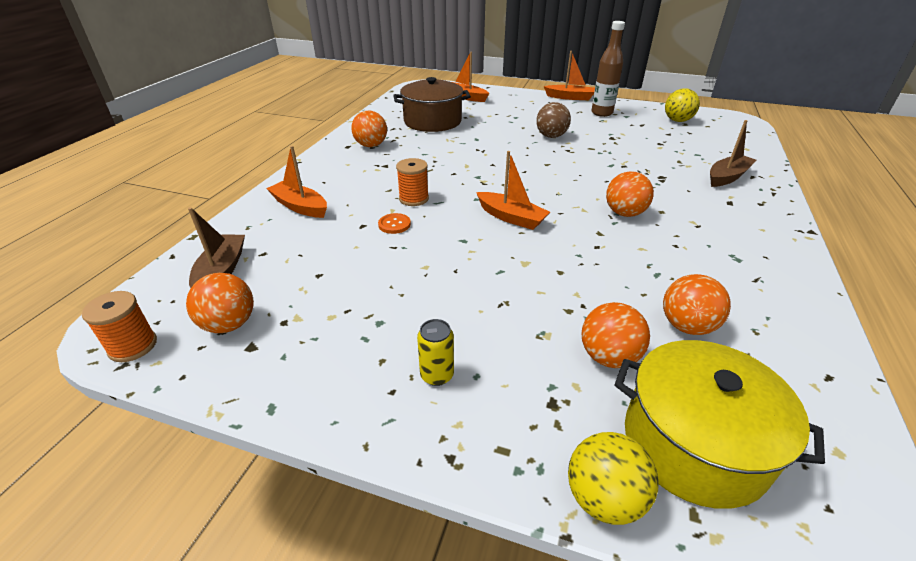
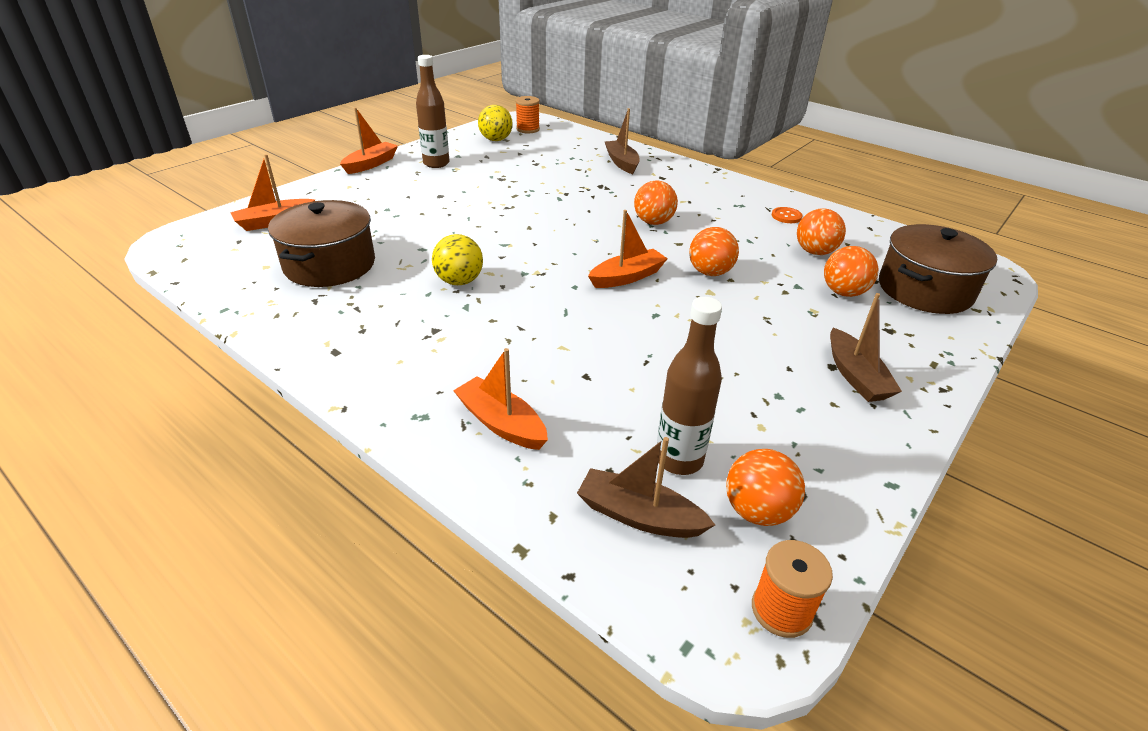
camera: 70 degrees left, 0 degrees up
(280, 280) = (679, 459): none -> brown bottle
(300, 206) = (501, 423): orange boat -> orange boat turned 75 degrees clockwise
(371, 145) = (356, 330): orange ball -> orange ball (710, 272)
(394, 224) = (598, 352): orange button -> orange button (786, 216)
(414, 199) = (546, 326): orange spool -> orange spool (528, 129)
(437, 375) = (856, 376): yellow can -> brown boat
(551, 136) = (465, 205): brown ball -> none
(604, 498) = (970, 335): yellow ball -> yellow ball (459, 281)
(694, 443) = (924, 290): yellow pot -> brown pot

